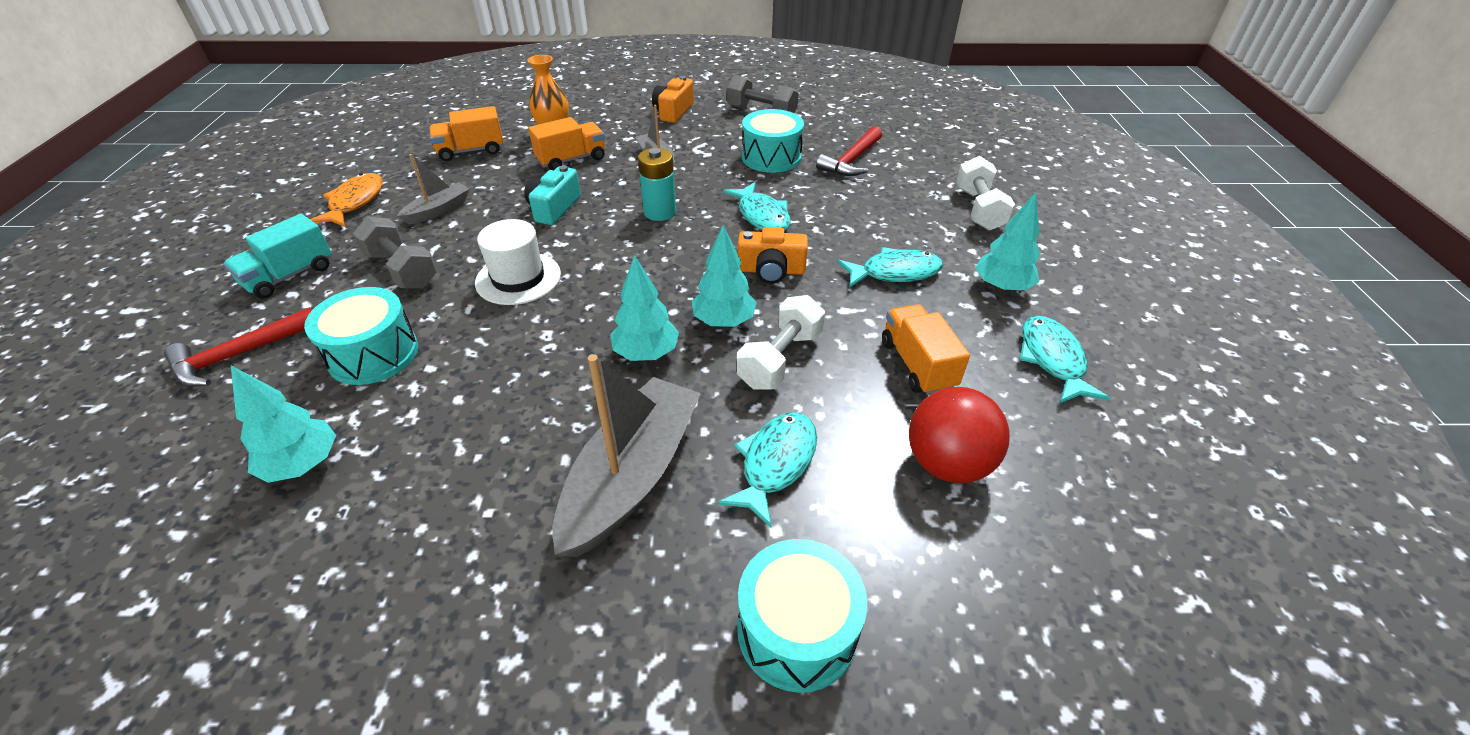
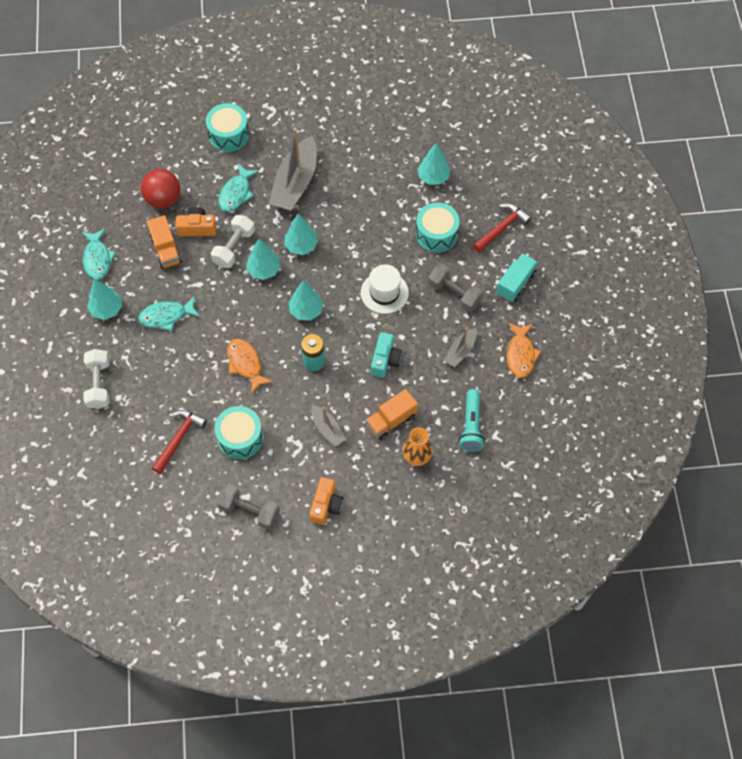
camera: 175 degrees right, 20 degrees up
(471, 151) = (471, 426): orange truck -> turquoise flashlight
(658, 265) = (306, 311): none -> turquoise tree
(762, 216) = (246, 364): turquoise fish -> orange fish
(771, 270) = (239, 312): orange camera -> orange camera (197, 228)

